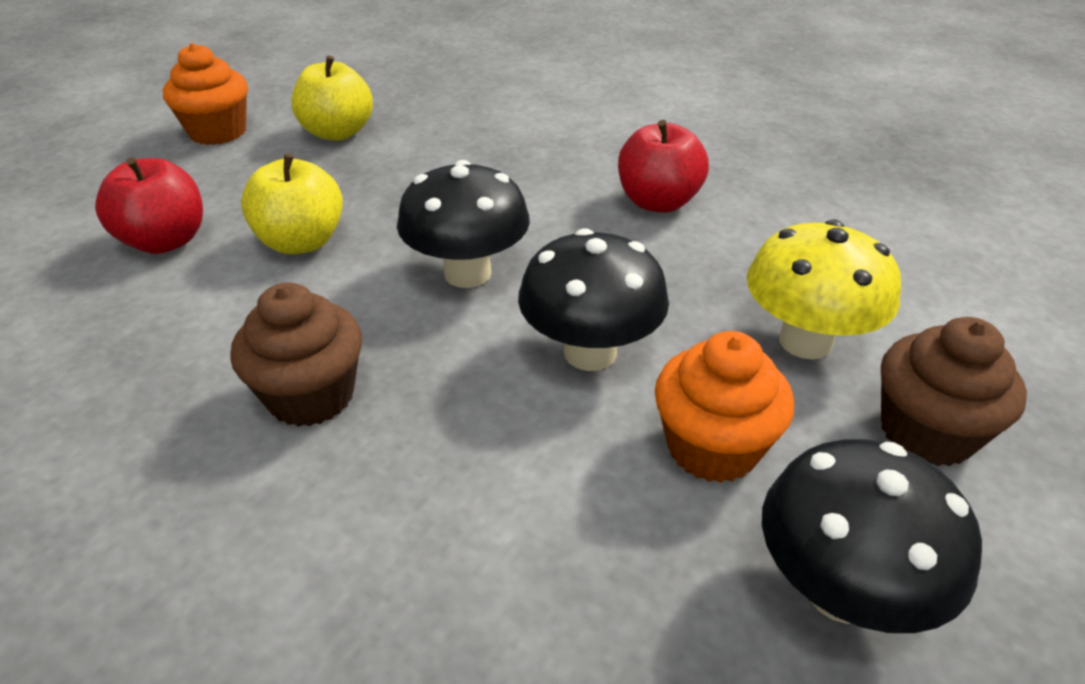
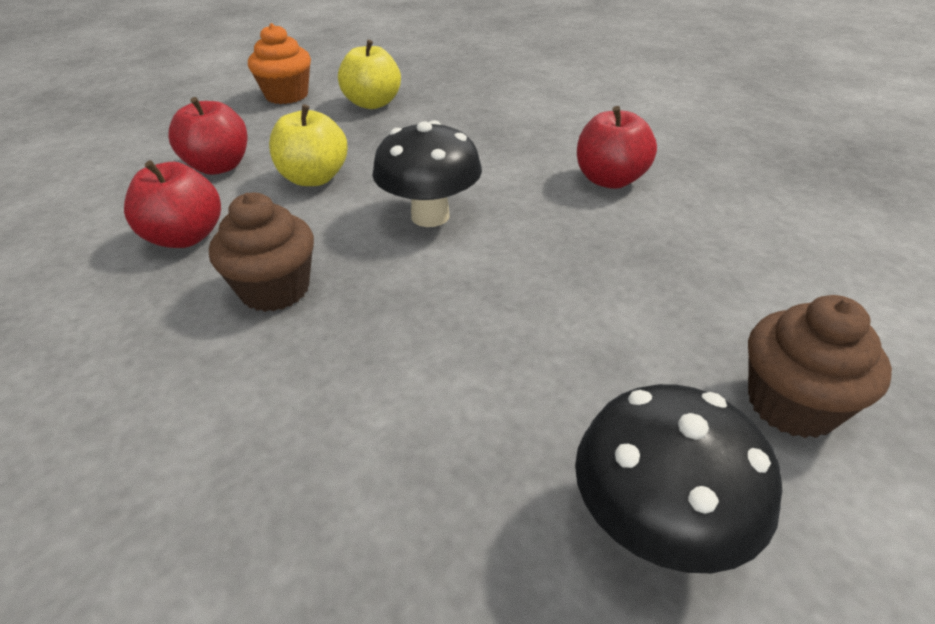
camera: 15 degrees right, 0 degrees up
(161, 344) = (185, 237): none -> red apple
(590, 352) = (506, 290): black mushroom -> none
(712, 447) = (582, 382): orange cupcake -> none
(805, 341) = (701, 308): yellow mushroom -> none

